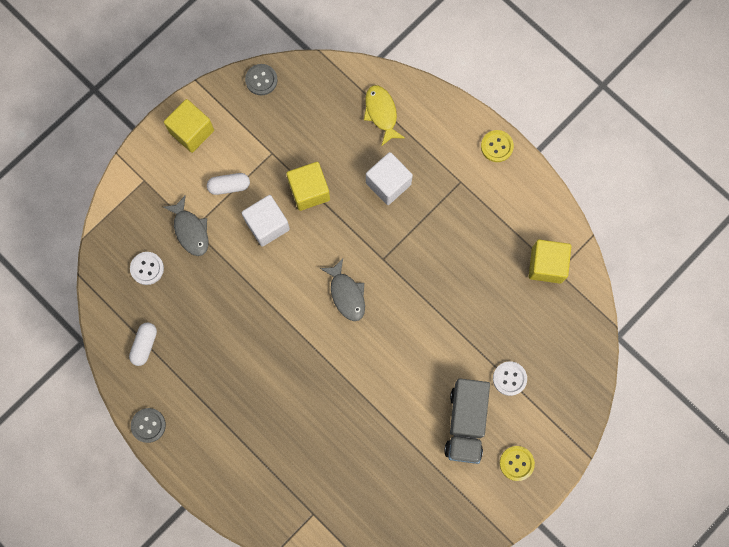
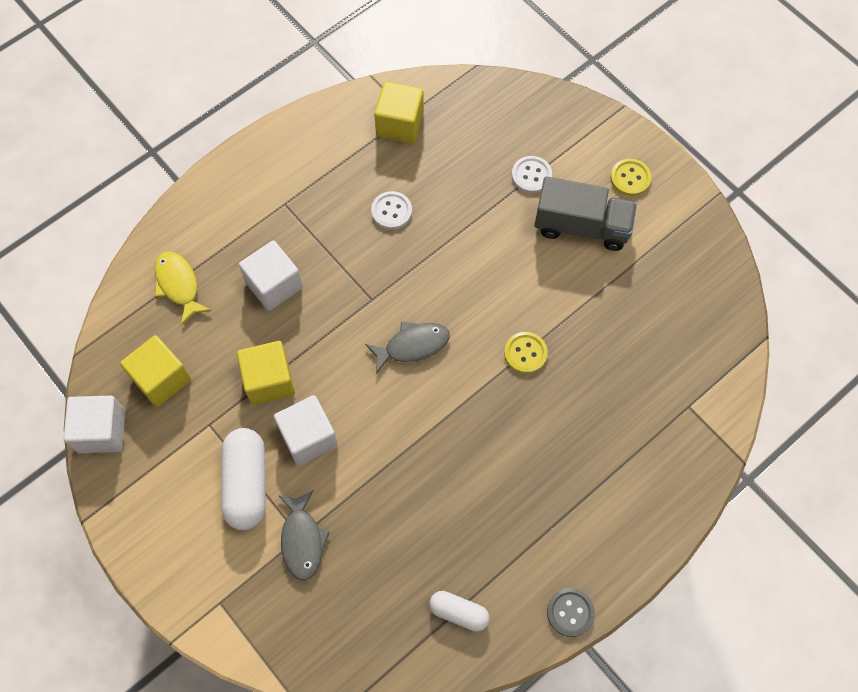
camera: 85 degrees left, 10 degrees down
(147, 268) = (349, 604): white button -> white button (391, 211)
(190, 230) = (302, 540): grey fish -> grey fish turned 105 degrees clockwise
(192, 131) = (158, 530): yellow cube -> yellow cube (161, 379)
(229, 186) = (246, 483): white capsule -> white capsule, size x1.71
(261, 80) = (101, 431): grey button -> white cube
(381, 113) = (178, 285): yellow fish -> yellow fish turned 75 degrees clockwise
(497, 146) = (246, 160): yellow button -> yellow button (525, 353)

